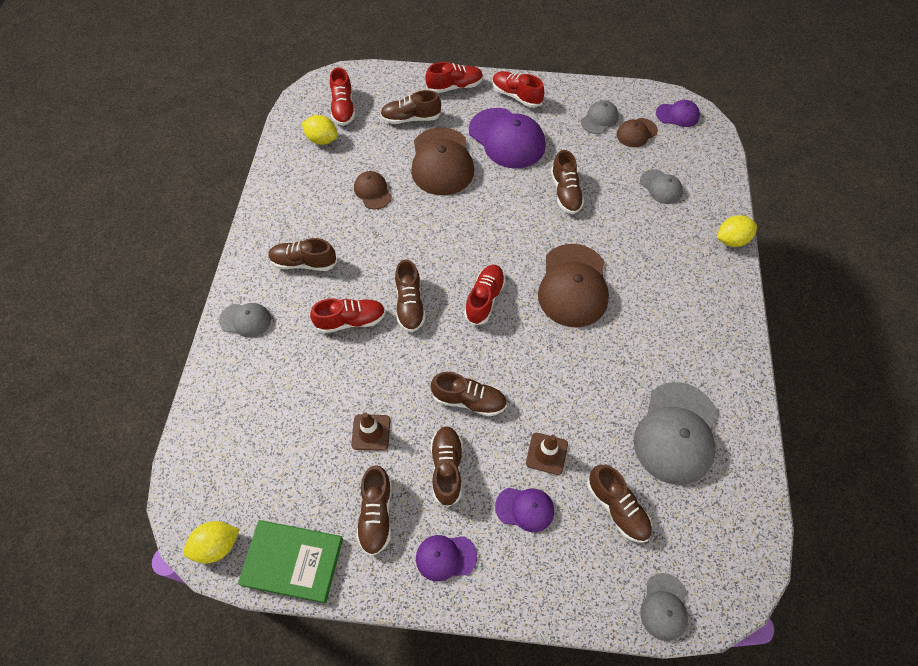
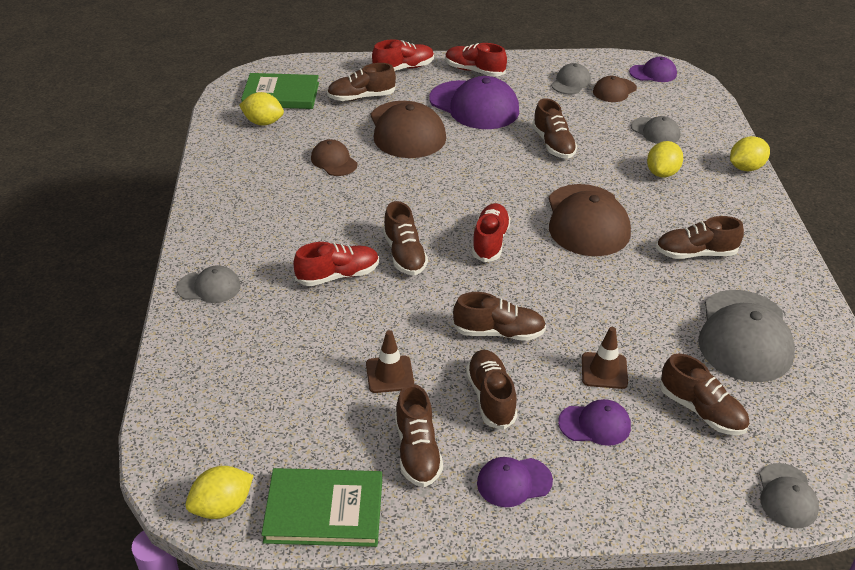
camera: 10 degrees left, 20 degrees down
(304, 263) = (268, 229): brown shoe -> brown shoe (695, 253)
(343, 108) = (281, 94): red shoe -> green book
(653, 238) = (662, 173): none -> yellow lemon

